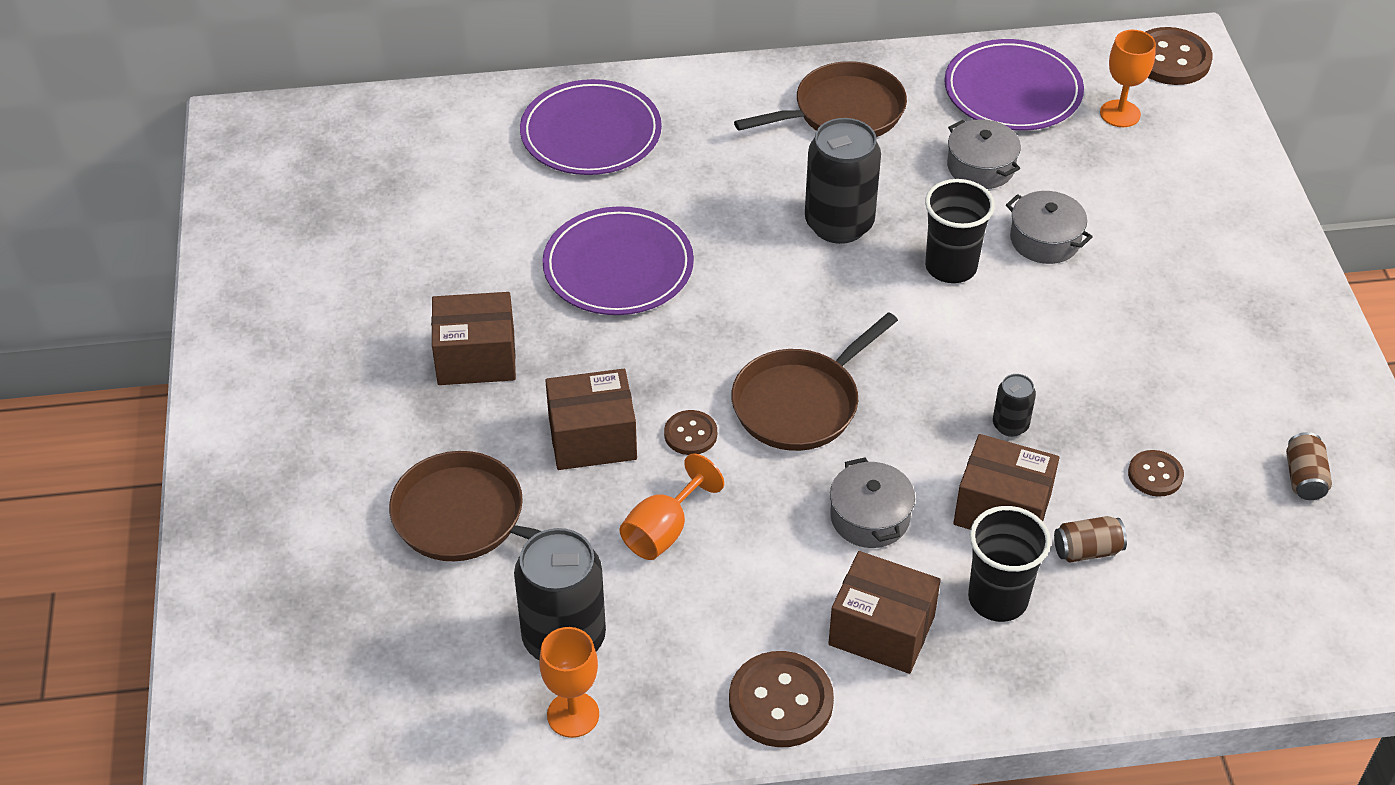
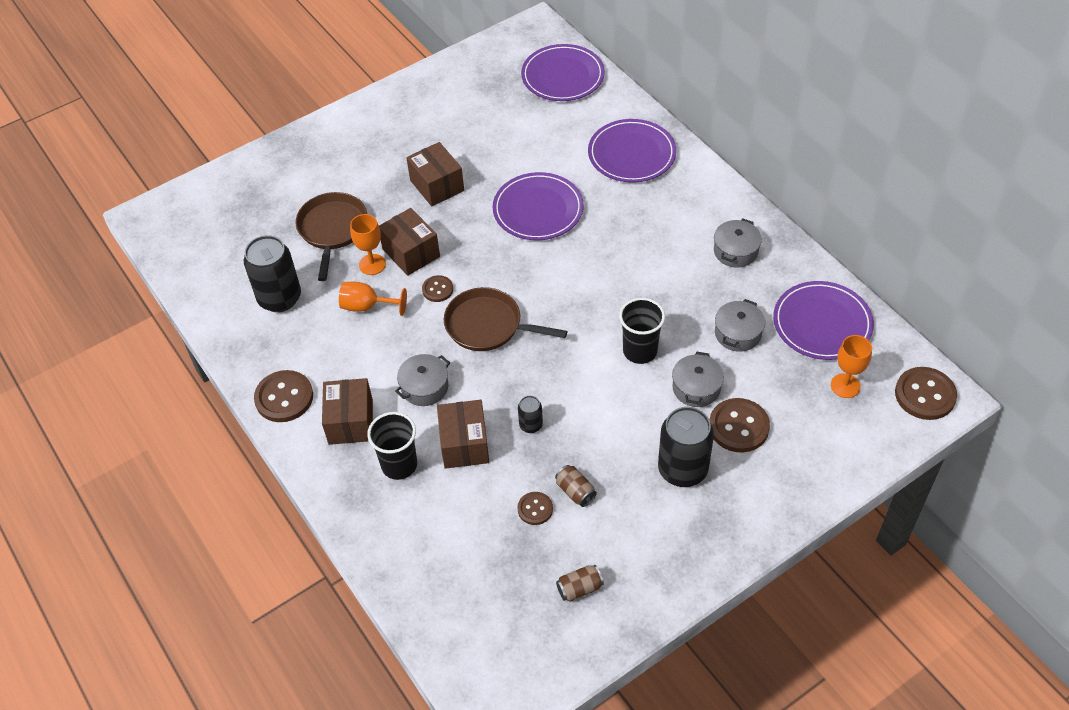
camera: 65 degrees right, 5 degrees up
(372, 138) = (562, 76): none -> purple plate
(573, 714) = (237, 321): orange goblet -> orange goblet (372, 264)
(839, 224) = (638, 287): black can -> black can (682, 469)
(843, 112) = (735, 251): brown pan -> grey pot
(1087, 550) = (457, 494): brown can -> brown can (575, 491)
(1129, 228) = (738, 426): none -> brown button

